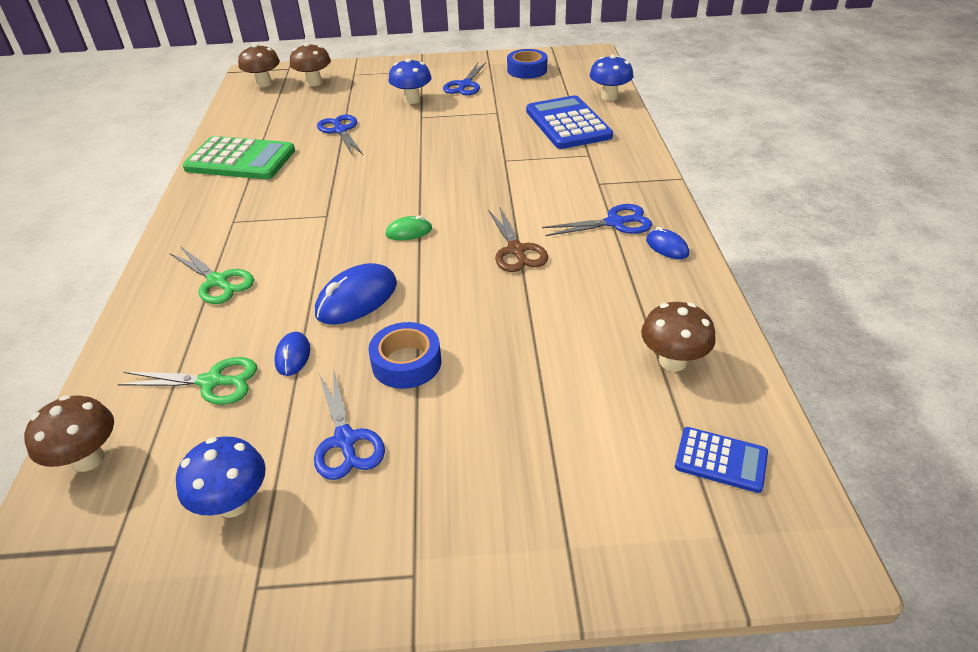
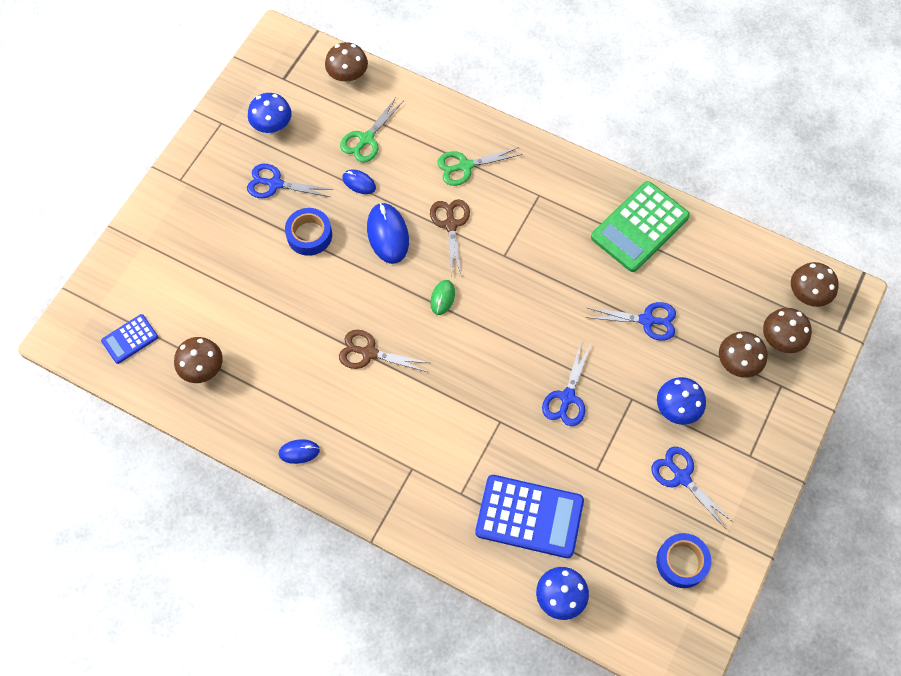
camera: 120 degrees right, 25 degrees up
(310, 261) = (451, 224): none -> brown scissors
(349, 91) = (737, 364): none -> brown mushroom
(615, 223) = (352, 440): blue scissors -> blue scissors (567, 397)

